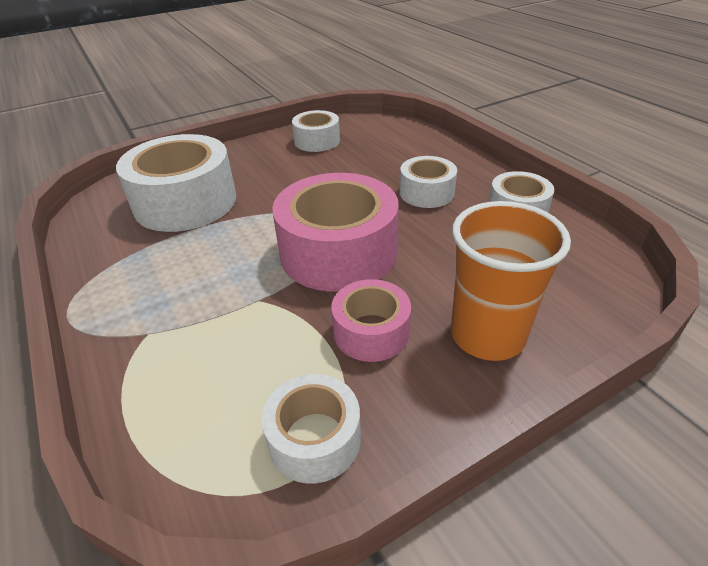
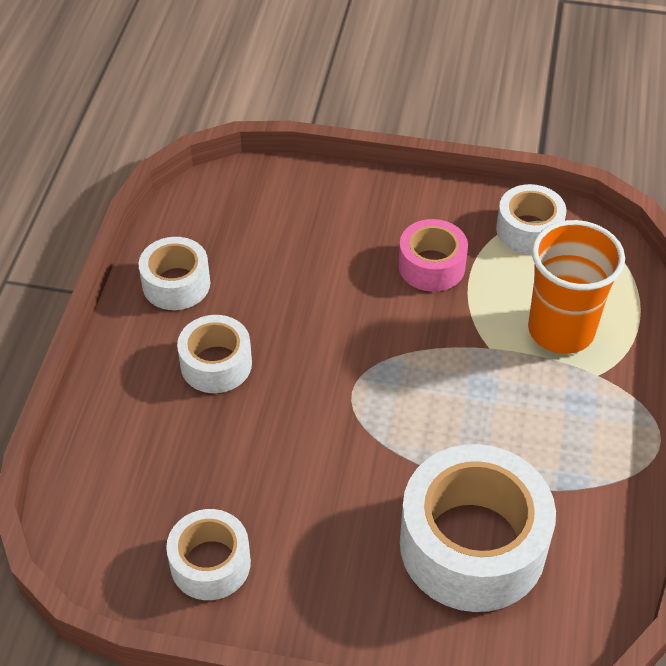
camera: 140 degrees left, 10 degrees up
(338, 252) = (381, 351): pink tape -> none
(487, 335) = (360, 214): orange cup -> orange cup (561, 330)

